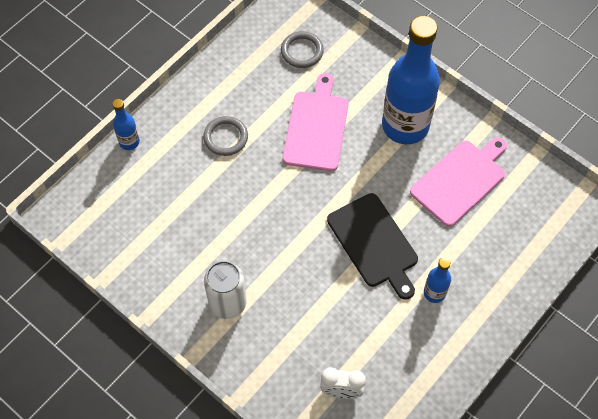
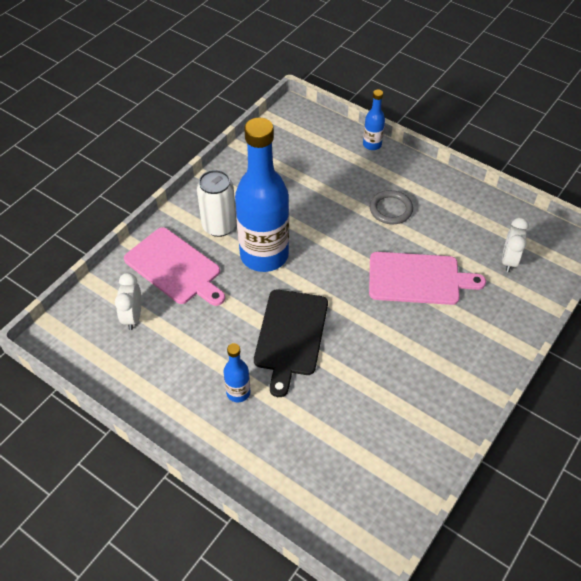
camera: 85 degrees right, 10 degrees down
(302, 51) = (508, 260): grey ring -> white clock
(374, 243) = (291, 336): black cutting board -> black cutting board turned 45 degrees counterclockwise
(405, 126) = (439, 358): blue bottle -> blue bottle (264, 255)
(460, 180) = (378, 415): pink cutting board -> pink cutting board (175, 267)

